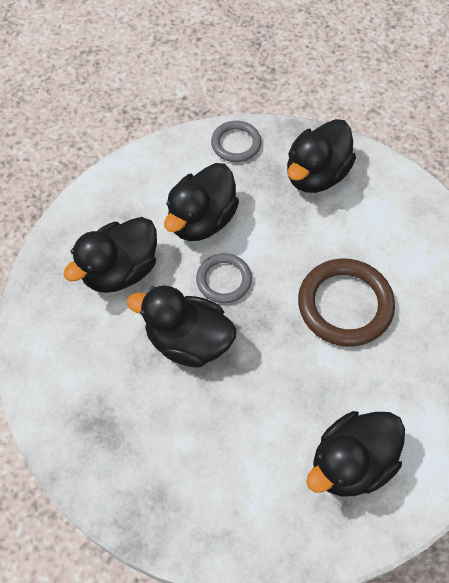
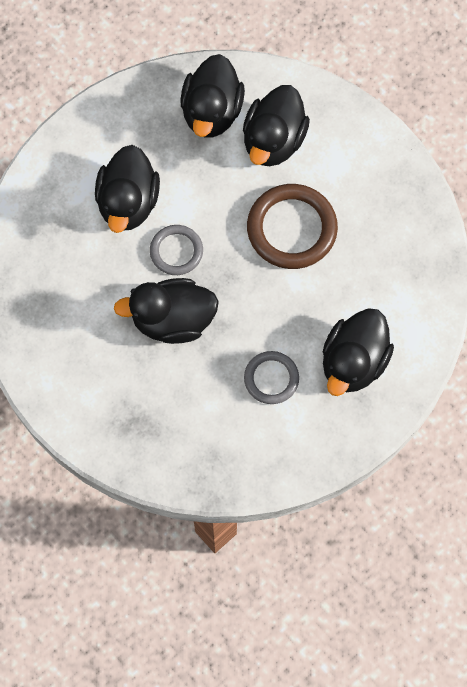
camera: 25 degrees left, 10 degrees up
(120, 271) = (79, 283): black duck -> black duck (273, 141)
(236, 143) = (122, 110): grey ring -> grey ring (271, 378)

